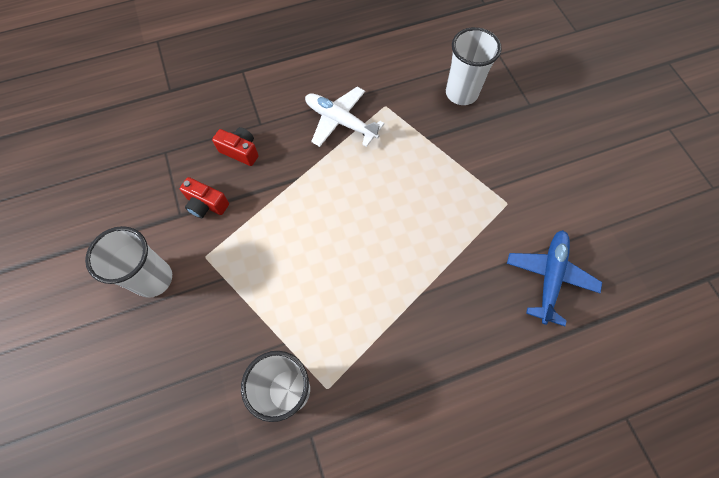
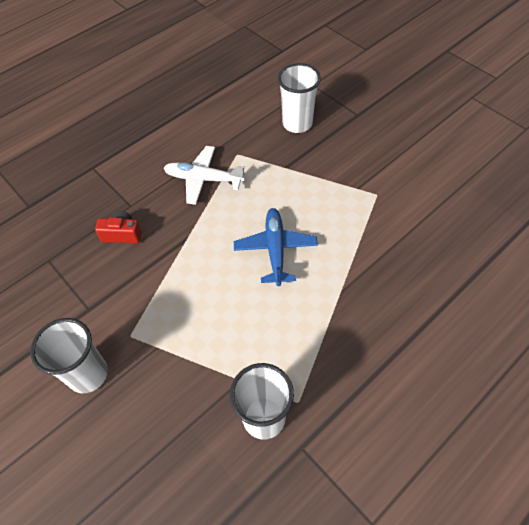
camera: 20 degrees left, 10 degrees down
(206, 204) = (110, 290): red camera -> none
(549, 277) = (438, 238): blue plane -> blue plane (275, 249)

